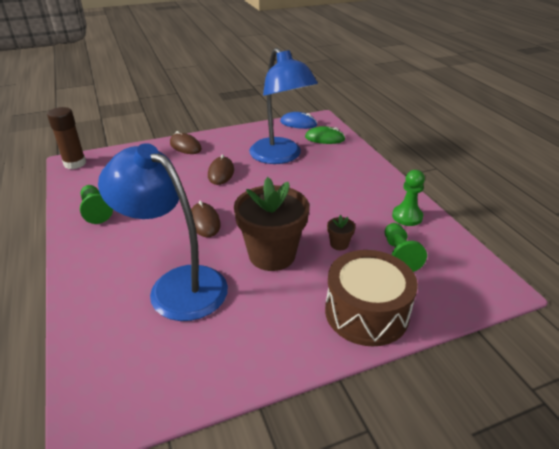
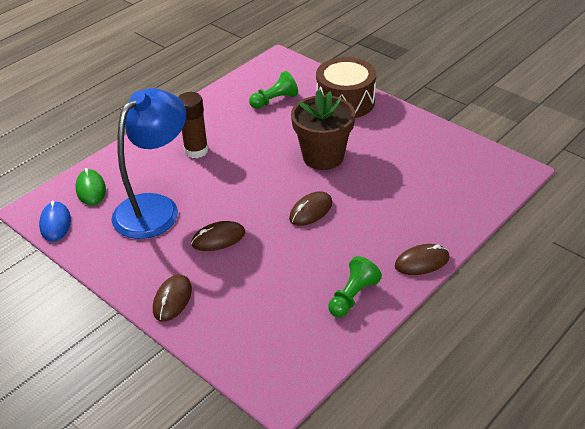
camera: 115 degrees left, 5 degrees up
(75, 163) = (280, 386): brown glue stick -> brown glue stick (196, 150)
(77, 260) = (422, 262): none -> brown mouse
(176, 285) = (396, 190): blue lamp -> none
(339, 244) = (283, 129): brown flower pot -> none
(407, 216) = (220, 106): green pawn -> none

